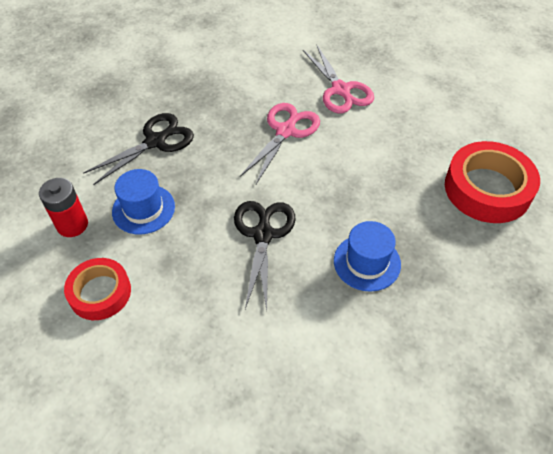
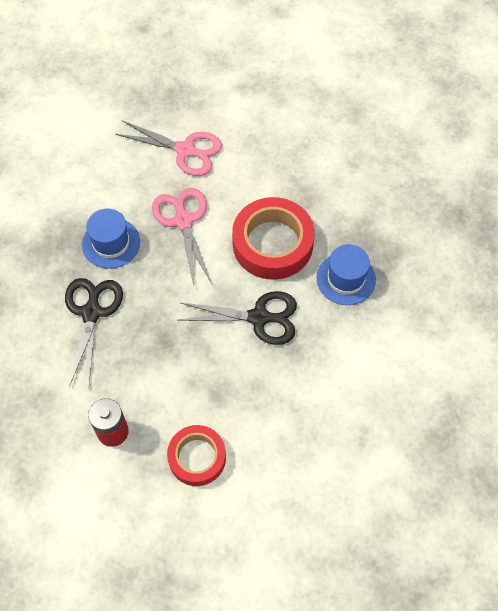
camera: 45 degrees left, 10 degrees up
(143, 209) = (151, 373): blue hat -> blue hat (111, 243)
(263, 235) = (259, 317): black scissors -> black scissors turned 135 degrees clockwise
(487, 189) = (367, 158): red tape -> red tape (272, 244)

